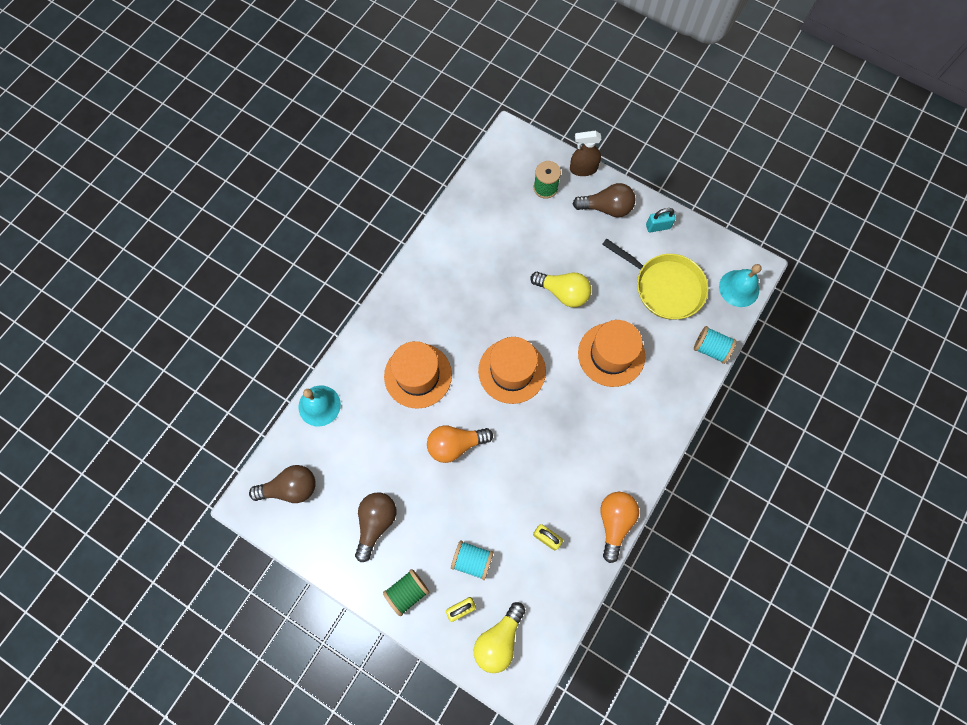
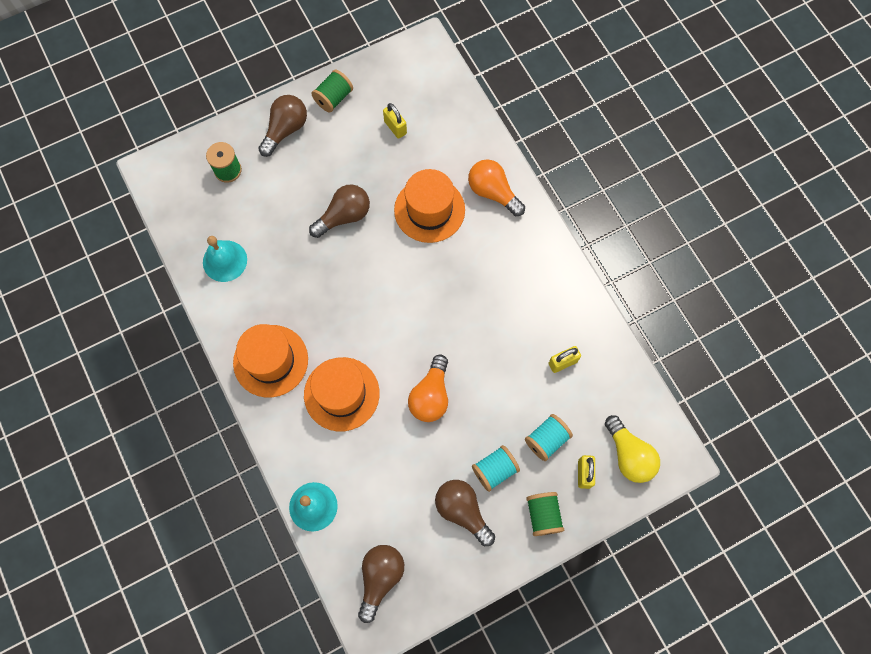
camera: 60 degrees left, 0 degrees up
(512, 371) = (391, 305): orange hat -> orange hat (270, 361)
(563, 293) = (344, 216): yellow light bulb -> brown light bulb
(583, 169) = (232, 126): brown spray bottle -> none
(614, 522) = (581, 297): orange light bulb -> orange light bulb (493, 192)
(658, 226) = (333, 98): turquoise padlock -> green spool
(665, 287) = (395, 127): yellow pan -> yellow padlock
(710, 348) = (475, 126): turquoise spool -> turquoise spool (494, 470)
(739, 288) = (435, 69): turquoise bell -> turquoise bell (225, 261)

